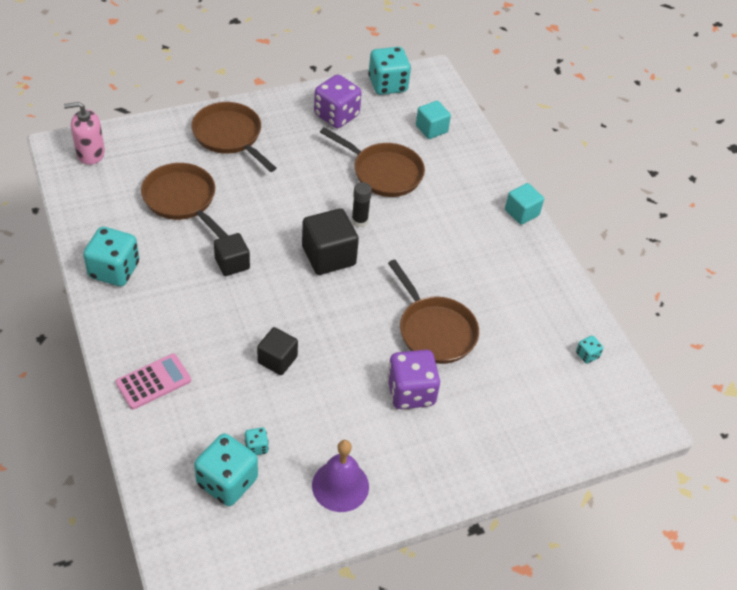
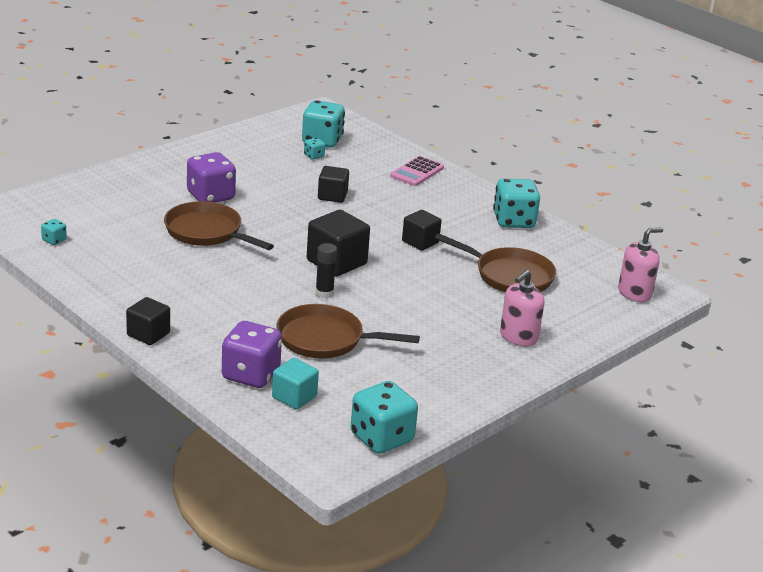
camera: 160 degrees right, 20 degrees down
(230, 136) = (518, 337): brown pan -> pink soap dispenser
(336, 115) = (420, 385): purple dice -> purple dice (251, 374)
(340, 486) = (240, 149): purple bell -> none
(521, 213) = (148, 334): turquoise cube -> black cube

